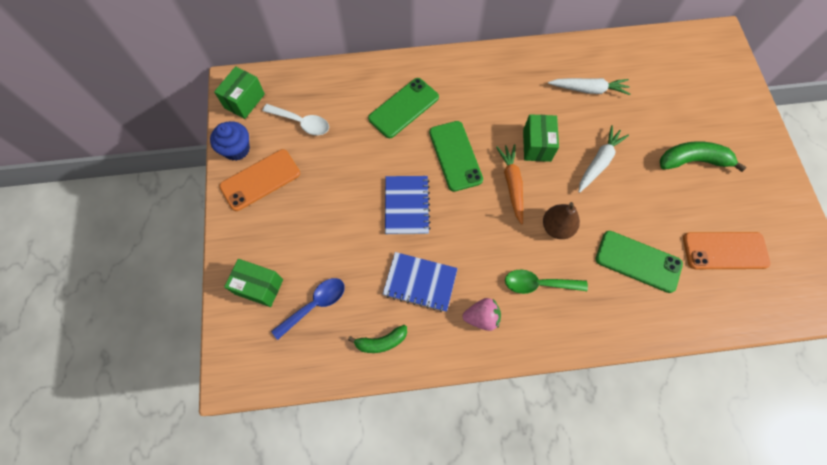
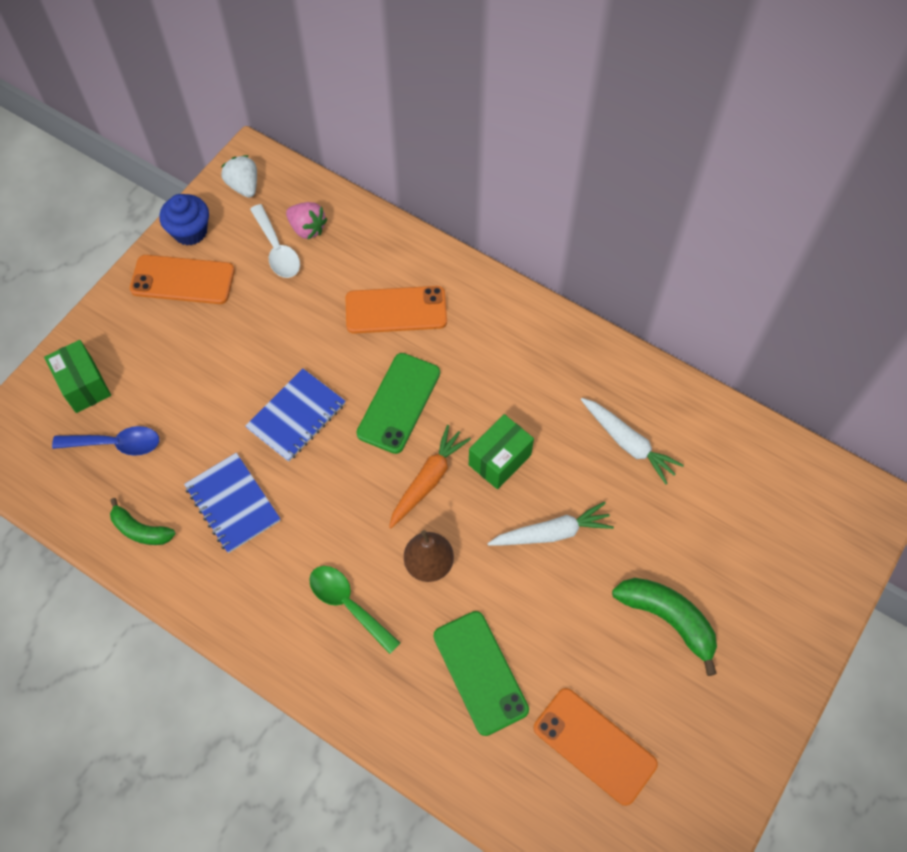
camera: 40 degrees right, 5 degrees down
(244, 101) = (244, 186): green box -> white strawberry
(403, 108) = (396, 310): green phone -> orange phone
(481, 317) = (257, 588): pink strawberry -> pink strawberry (307, 228)

